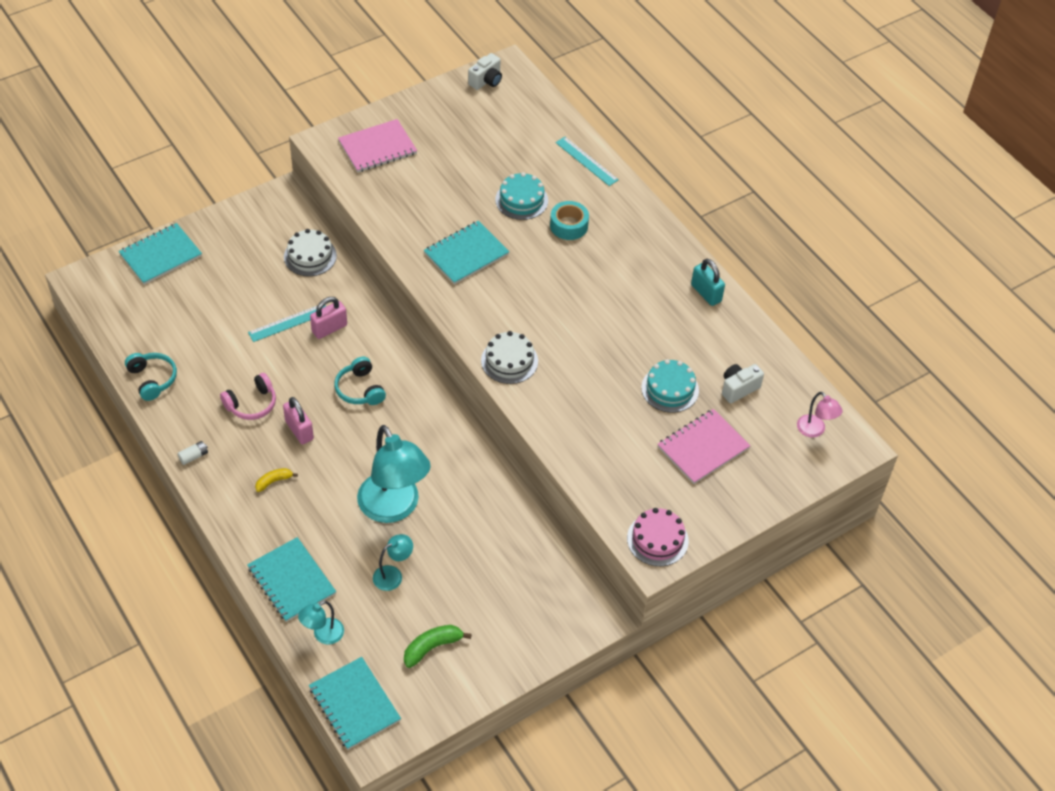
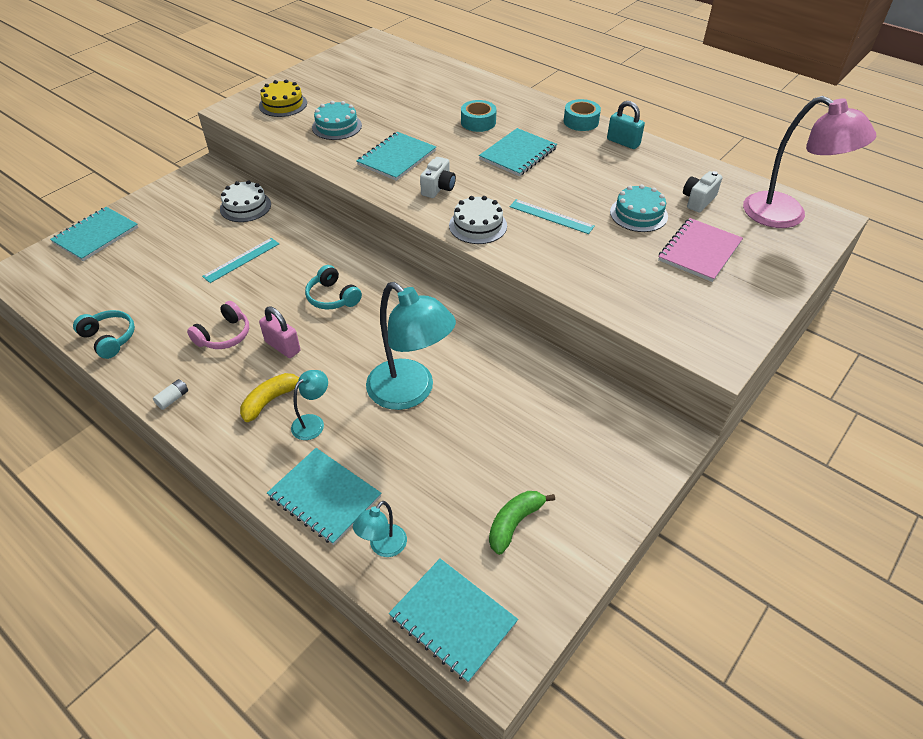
camera: 15 degrees left, 5 degrees down
(274, 481) = (270, 400): yellow banana -> yellow banana, size x1.55
(329, 328) = (283, 256): pink padlock -> none
(377, 147) = (283, 104): pink notebook -> yellow cake
(393, 575) = (437, 458): turquoise lamp -> turquoise lamp (313, 422)
(486, 81) = (360, 50): white camera -> white camera (438, 188)
(521, 200) = (428, 114): turquoise cake -> turquoise cake (337, 126)
(586, 161) = (469, 81): turquoise ruler -> turquoise ruler (551, 216)
(589, 280) = (518, 154): none -> turquoise notebook
(657, 539) = (711, 338): pink cake -> none
(677, 252) = (581, 121): none -> turquoise tape
(815, 430) = (786, 216): pink lamp -> pink lamp, size x2.15

